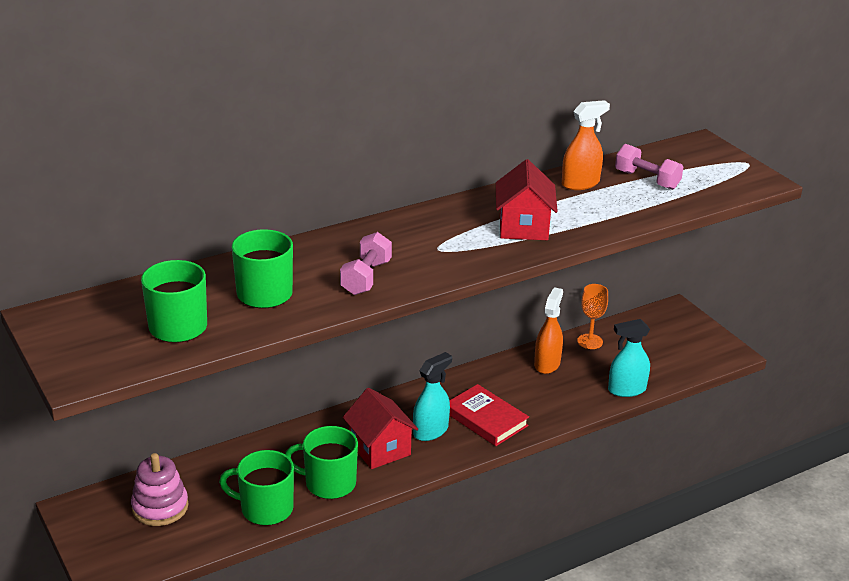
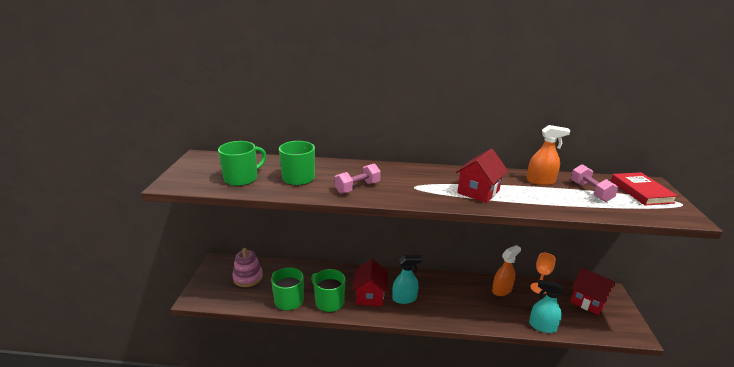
camera: 35 degrees right, 5 degrees down
(486, 419) = (440, 305): red book -> red book (641, 191)
(657, 334) = (588, 301): none -> red house

